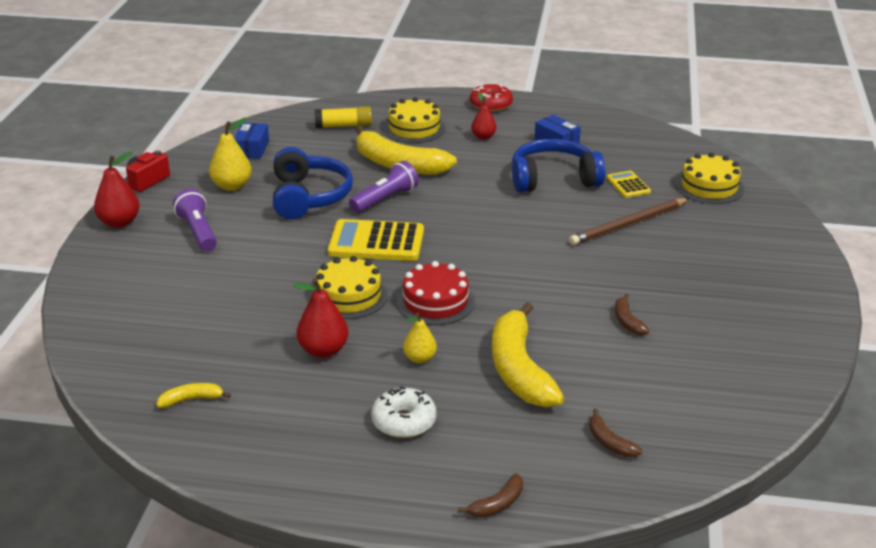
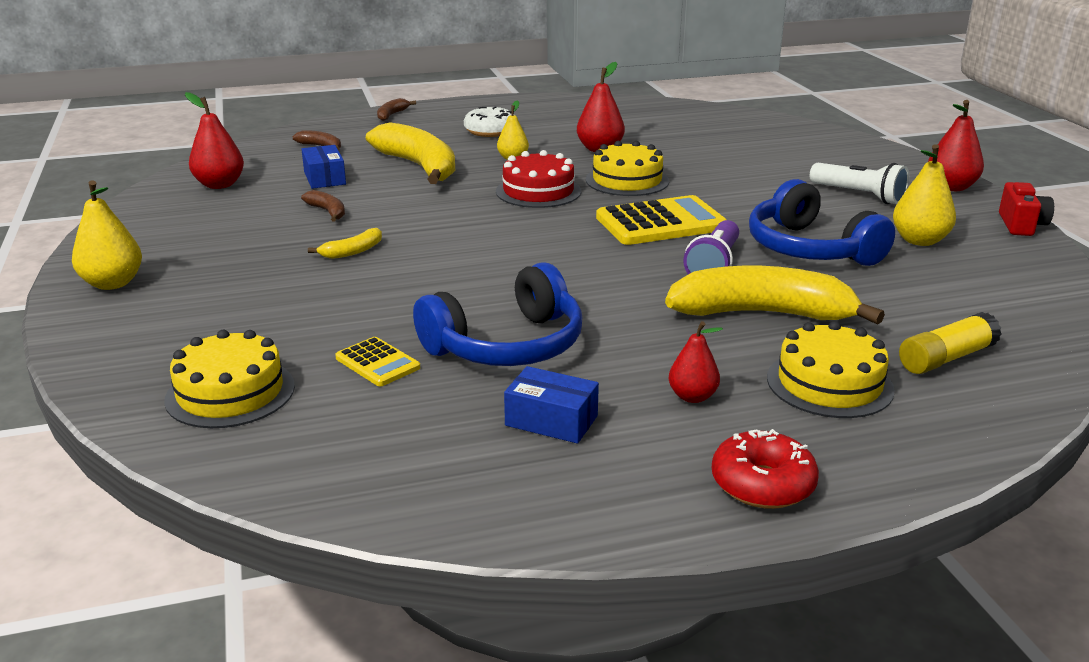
camera: 155 degrees right, 5 degrees down
(191, 400) = (659, 116): yellow banana -> yellow banana (352, 251)
(198, 232) = (859, 195): purple flashlight -> white flashlight
(252, 149) = (995, 288): blue box -> blue box (325, 178)
(628, 224) = (357, 303): brown pencil -> none
(726, 391) = (219, 185): none -> red pear
(797, 280) = (112, 283): none -> yellow pear

